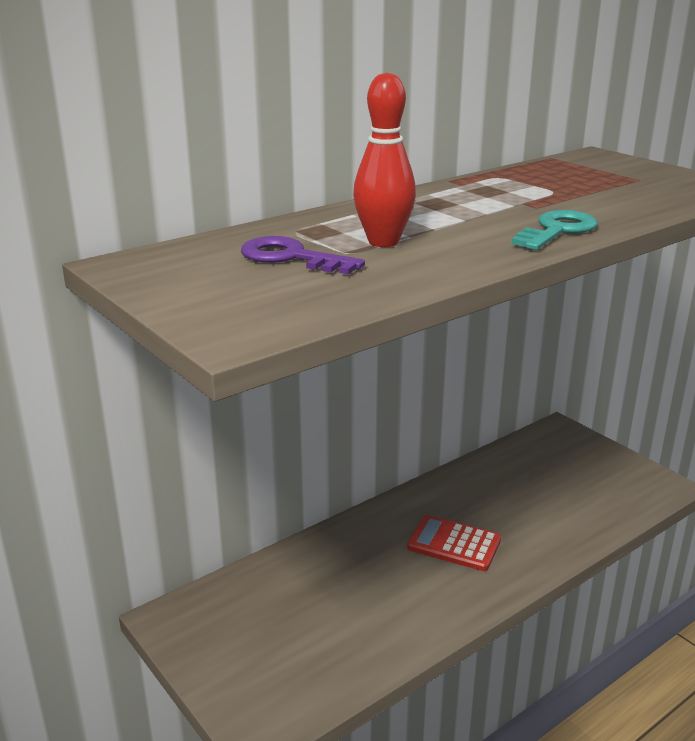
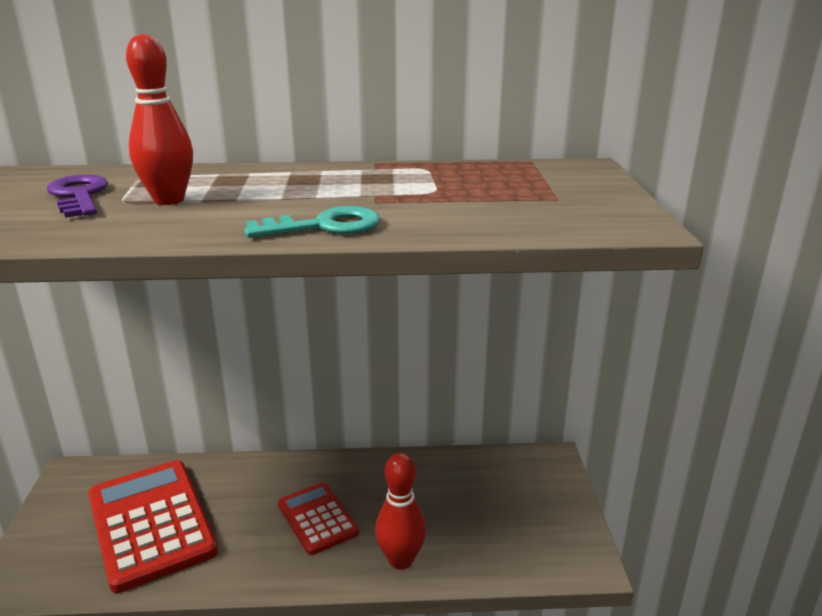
camera: 35 degrees right, 0 degrees up
(319, 615) = (151, 523): none -> red calculator
(553, 541) = (400, 560): none -> red bowling pin

